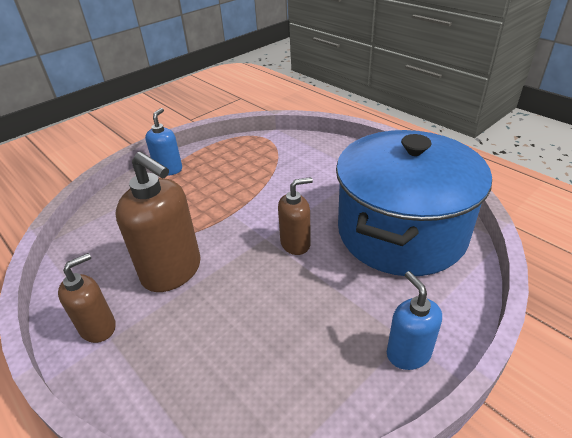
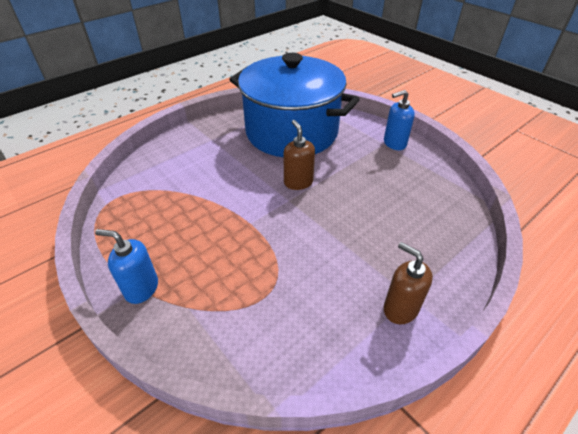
camera: 90 degrees left, 5 degrees up
(172, 271) = (328, 261): brown soap dispenser -> none

